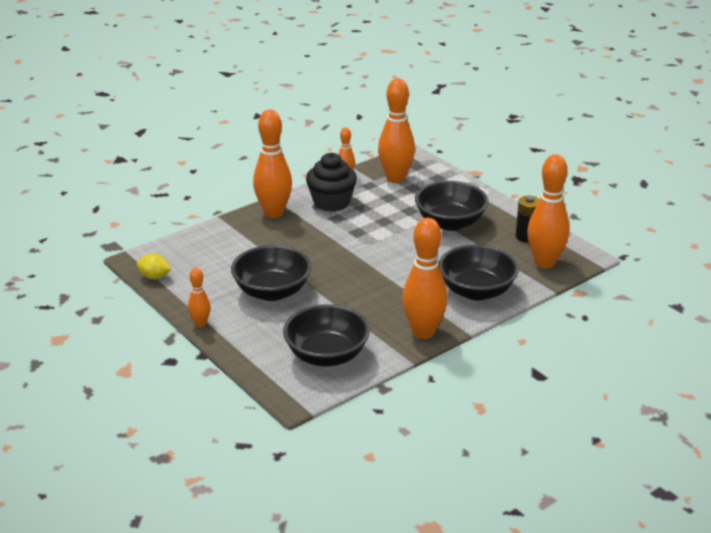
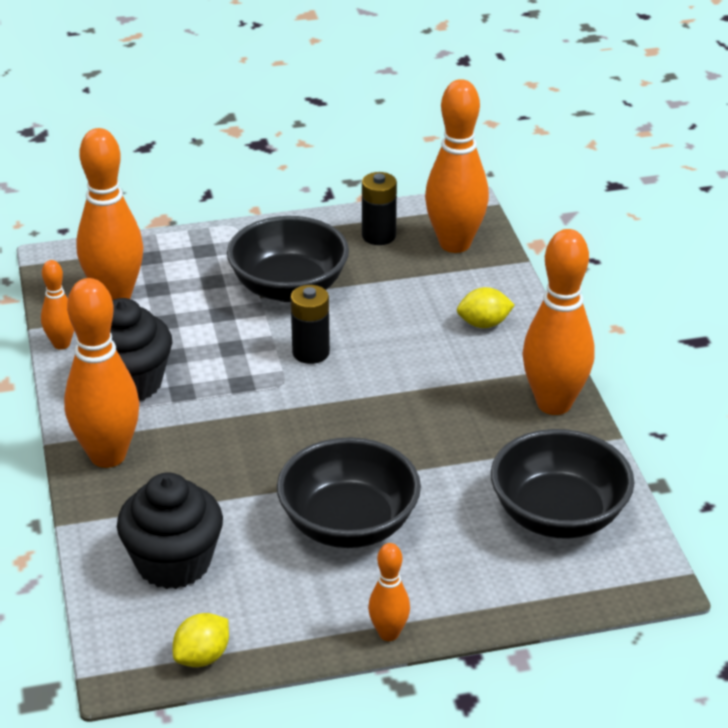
camera: 65 degrees left, 5 degrees up
(211, 252) = (173, 563): none -> black cupcake
(400, 244) = (311, 352): none -> black battery
(476, 291) = (484, 324): black bowl -> yellow lemon

